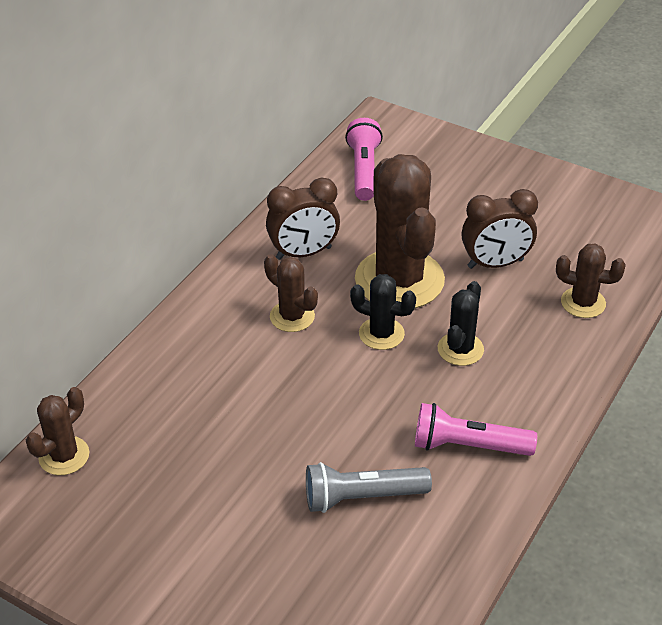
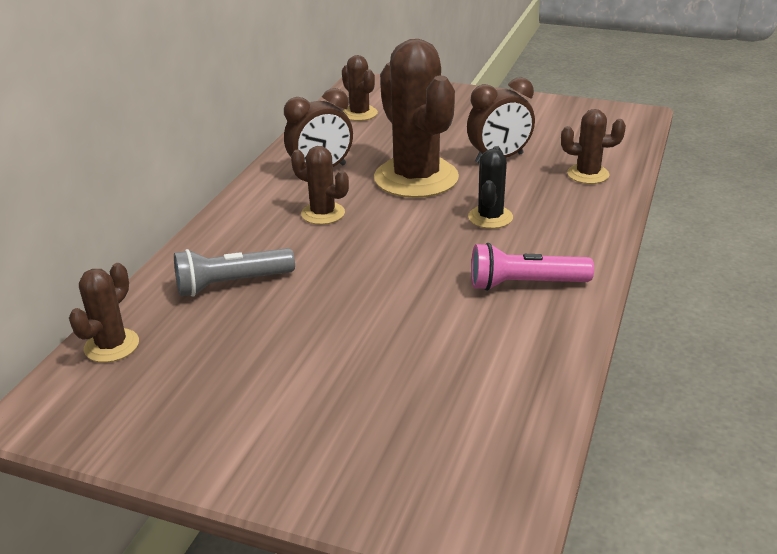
camera: 10 degrees left, 10 degrees down
(362, 497) = (435, 337): grey flashlight -> grey flashlight (231, 284)
(364, 170) = (359, 113): pink flashlight -> brown cactus
(381, 334) = (412, 215): black cactus -> none

